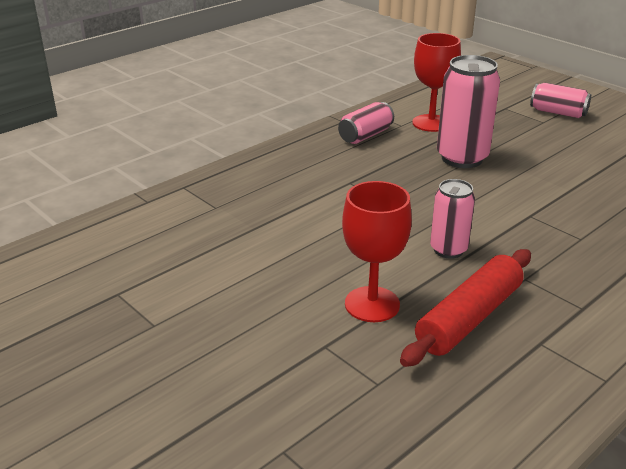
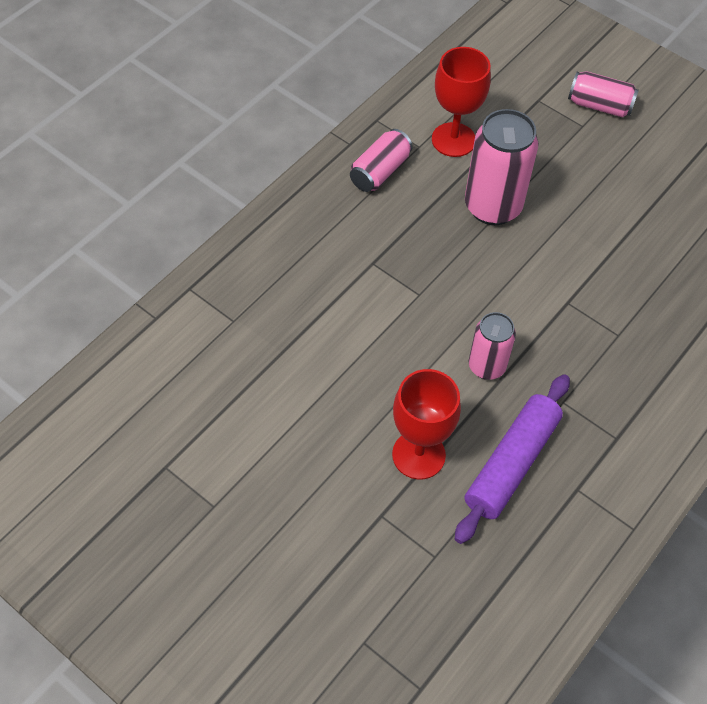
camera: 10 degrees left, 25 degrees up
(469, 318) = (512, 463): red rolling pin -> purple rolling pin

